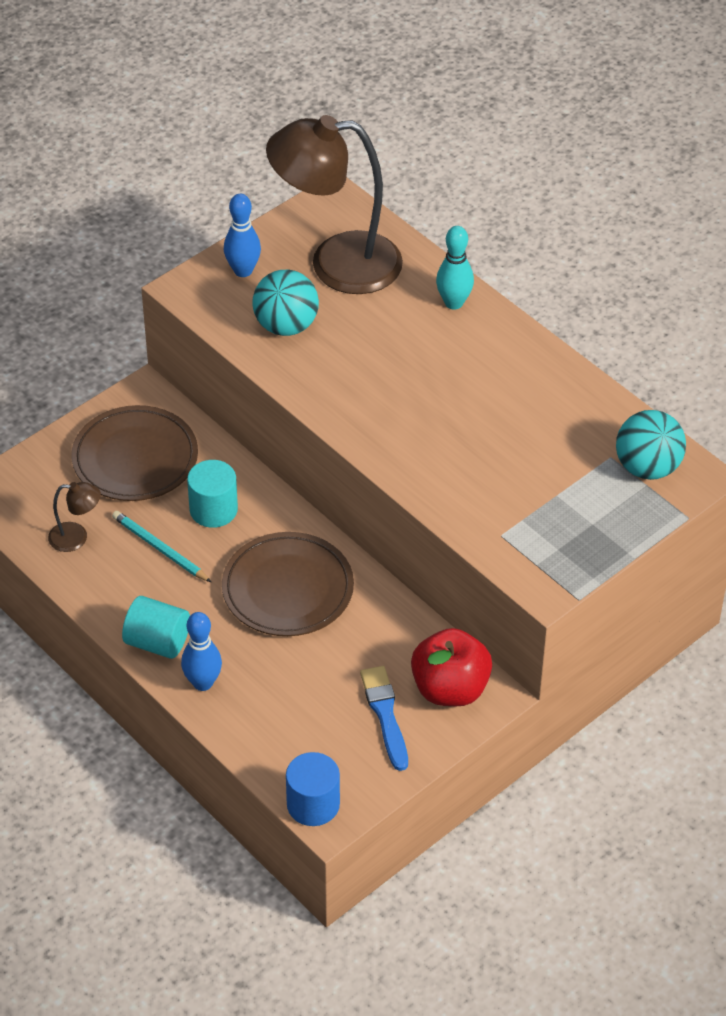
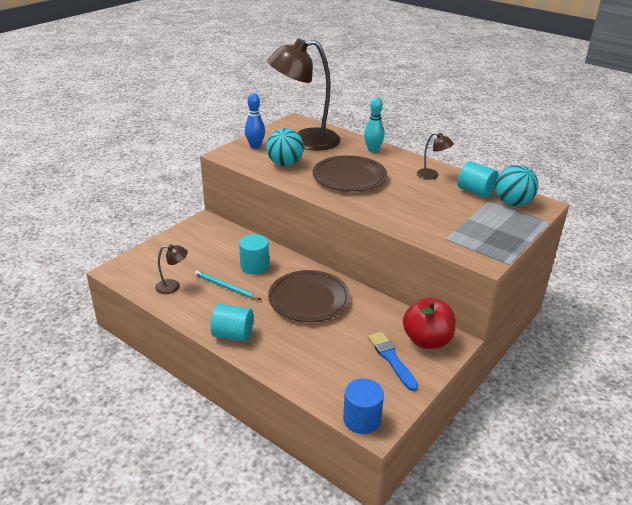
camera: 10 degrees left, 15 degrees down
(135, 458) = (204, 247): brown plate -> brown plate (349, 177)
(203, 683) = (267, 354): blue bowling pin -> none
(536, 383) = (432, 175): none -> brown lamp
(596, 433) = (475, 192): none -> turquoise cylinder

